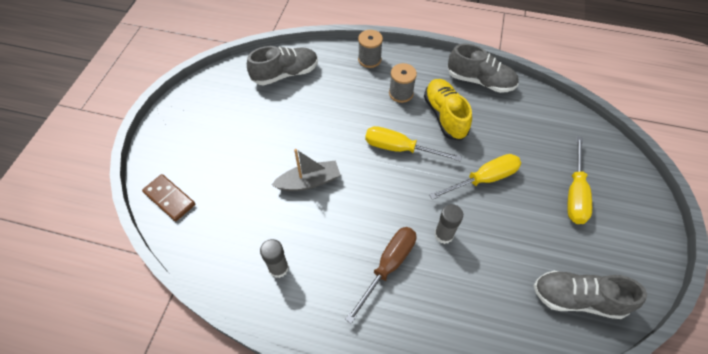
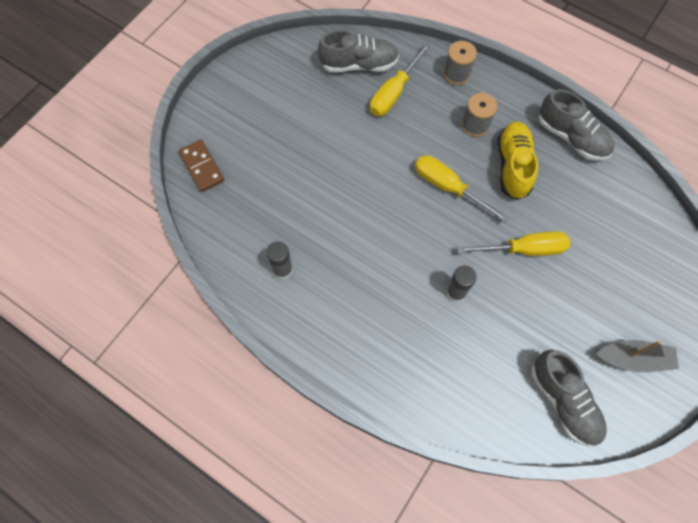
camera: 20 degrees right, 10 degrees up
(309, 181) = (341, 193): grey boat -> grey boat (633, 359)
(388, 266) = (387, 304): brown screwdriver -> none
(575, 193) = (616, 297): yellow screwdriver -> yellow screwdriver (394, 92)
(577, 298) = (563, 401): grey shoe -> grey shoe turned 150 degrees counterclockwise

